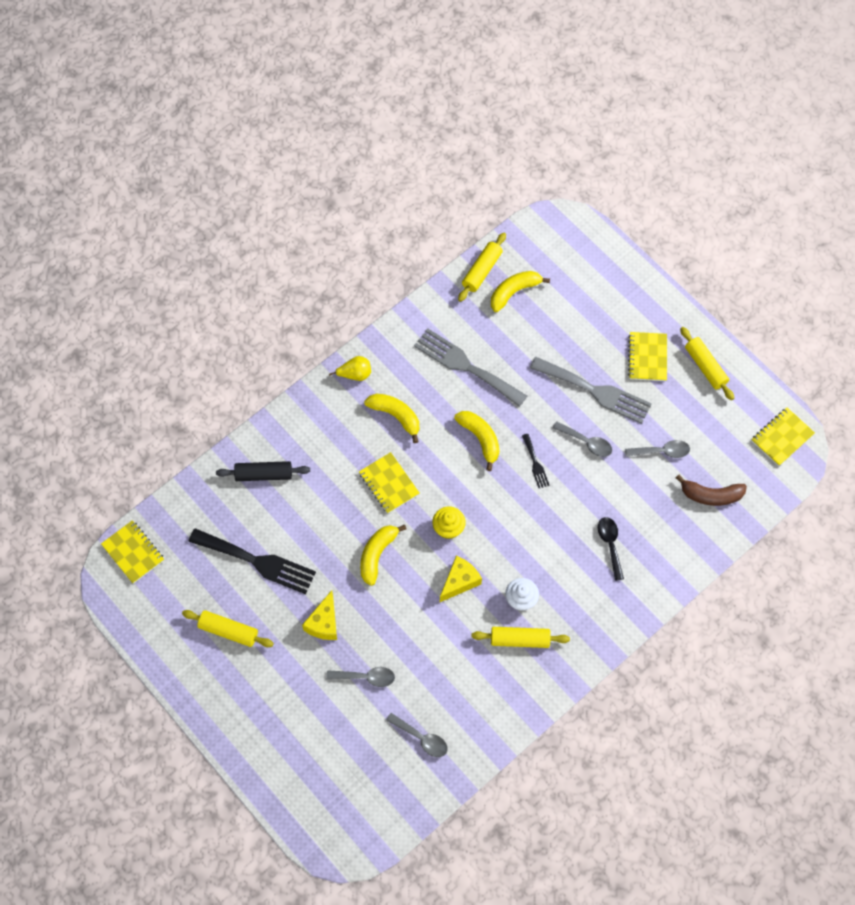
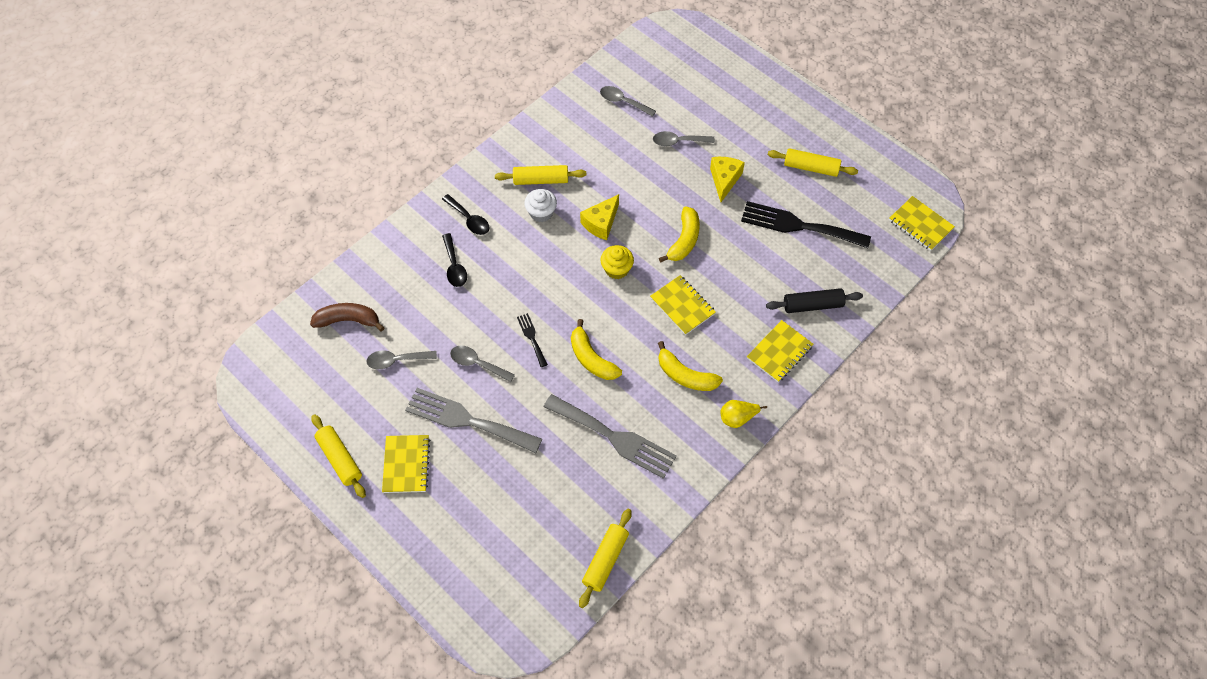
camera: 175 degrees right, 5 degrees down
(514, 292) = (564, 534): yellow banana -> none
(596, 597) = (469, 219): none -> black spoon
(782, 437) = (264, 385): yellow notebook -> yellow notebook (779, 352)

